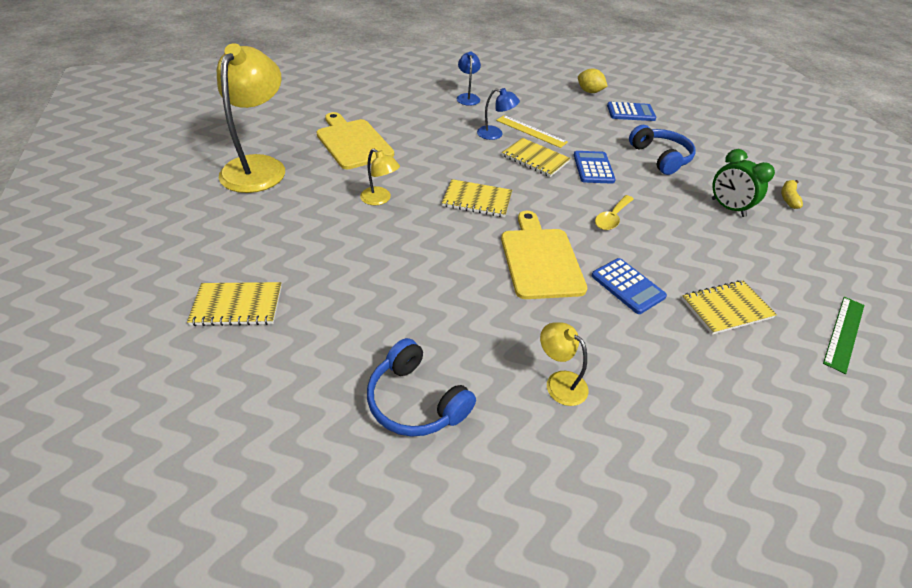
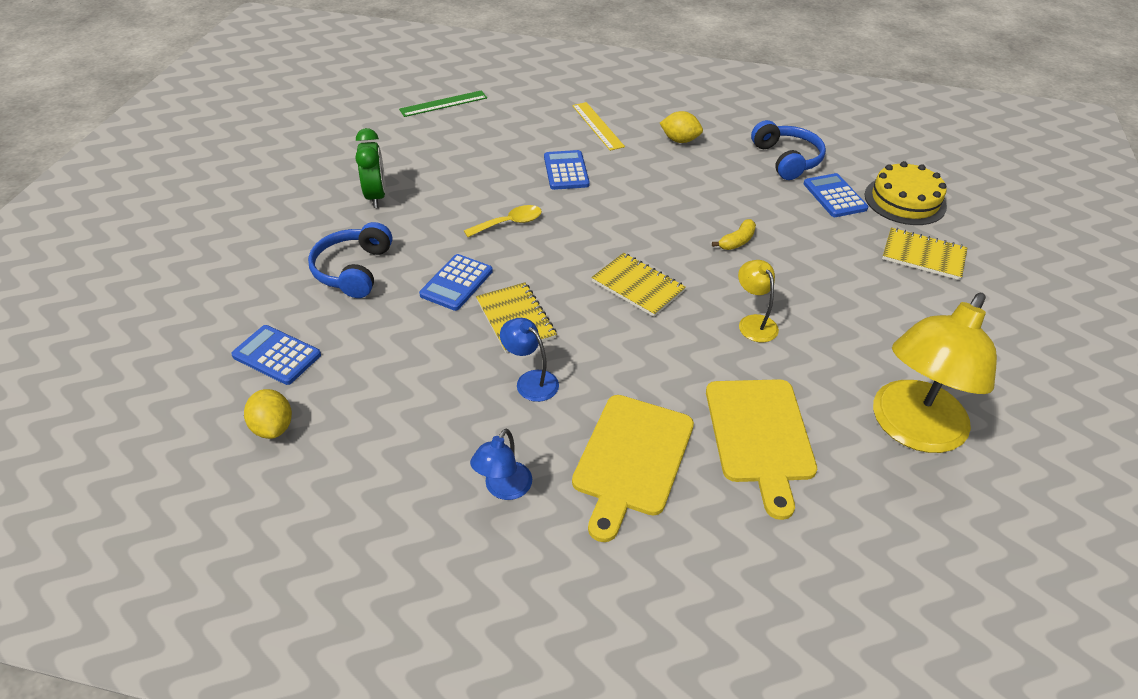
camera: 150 degrees left, 0 degrees up
(253, 382) = (905, 200): none -> yellow cake
(341, 356) = (834, 196): none -> blue calculator
(531, 131) = (472, 369): yellow ruler -> yellow ruler (597, 126)
(540, 259) = (622, 210): yellow cutting board -> yellow cutting board (632, 459)
(559, 382) = (679, 140): yellow lamp -> yellow lemon
(726, 308) = (506, 137): yellow notebook -> none
(788, 198) = (297, 185): yellow banana -> yellow banana (737, 241)

